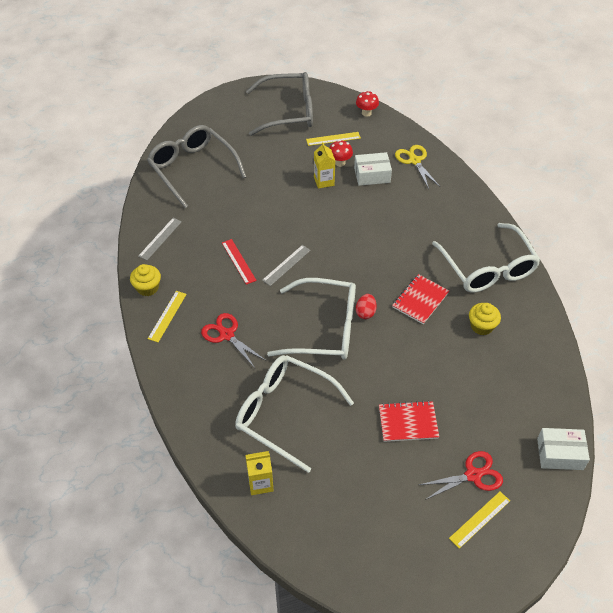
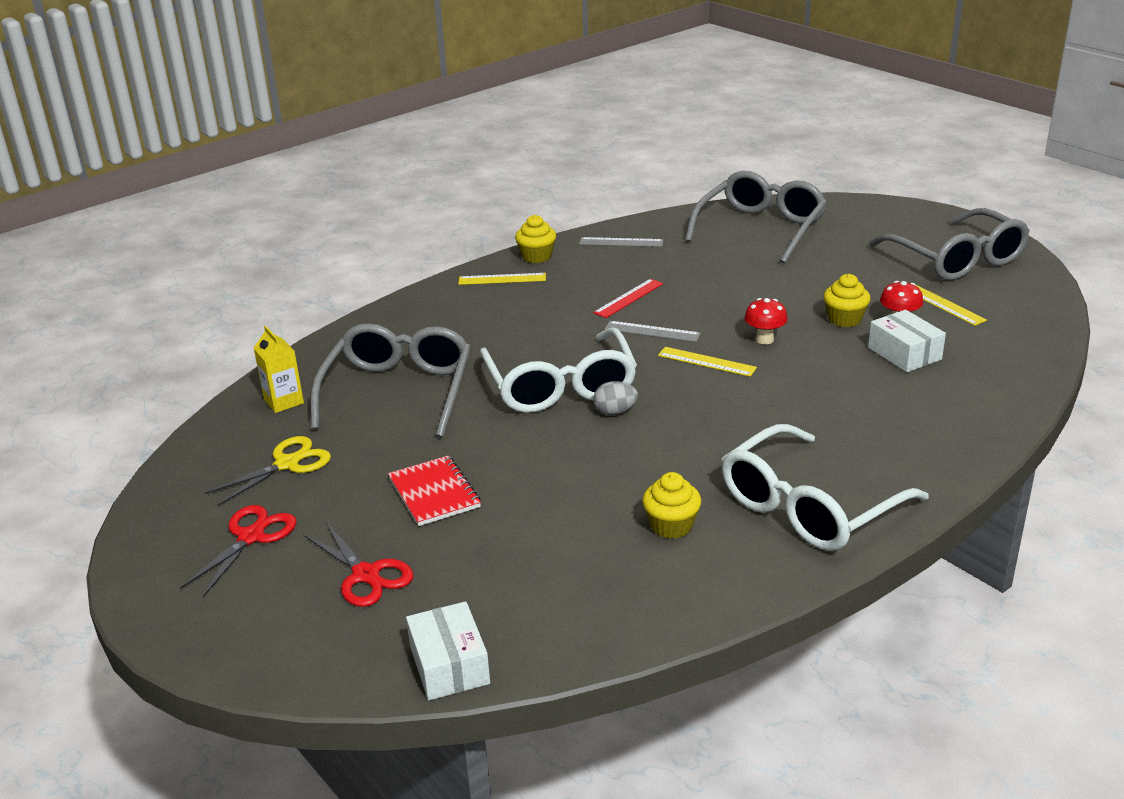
camera: 70 degrees right, 20 degrees down
(226, 335) = (499, 322): red scissors -> red scissors (251, 537)
(284, 413) = (398, 392): white glasses -> grey glasses
(324, 181) = (844, 319): yellow carton -> yellow cupcake
(365, 312) = (615, 412): red egg -> grey egg
(366, 113) = (1040, 317): red mushroom -> red mushroom (764, 339)
(414, 161) = (985, 383): yellow scissors -> yellow scissors (287, 464)
(420, 300) = (679, 454): red notebook -> none
(480, 519) = (288, 597): yellow ruler -> yellow ruler (706, 362)

